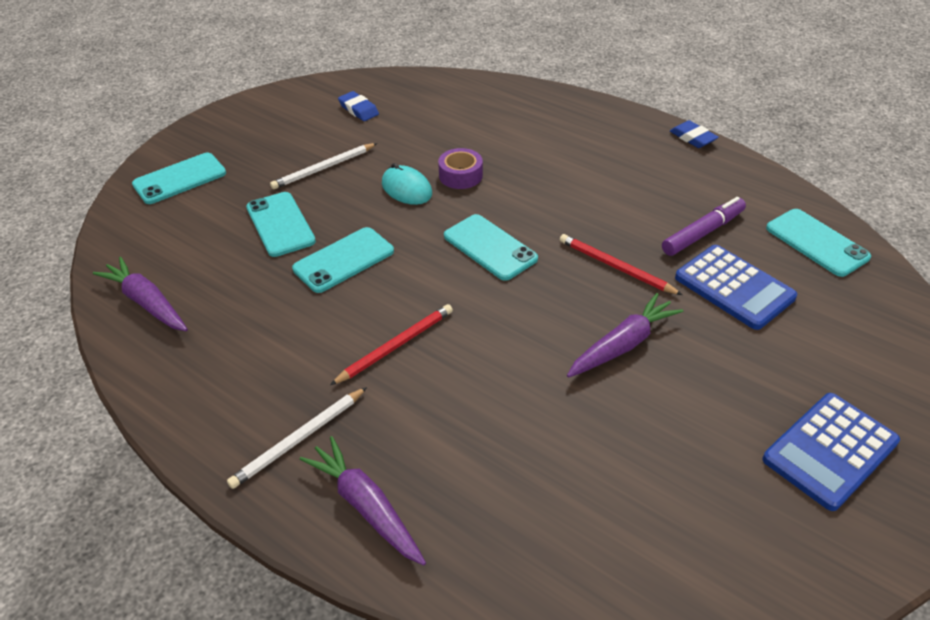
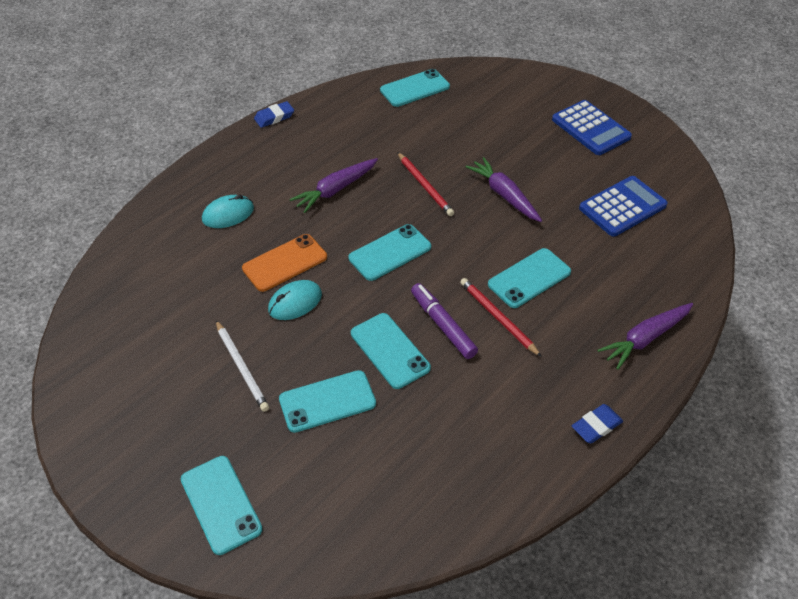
camera: 85 degrees left, 5 degrees up
(146, 302) = (427, 508): purple carrot -> purple carrot (335, 190)
(299, 439) = (590, 378): white pencil -> none
(358, 109) = (138, 337): blue eraser -> blue eraser (596, 426)
(460, 175) = (285, 263): purple tape -> orange phone
(467, 375) = (529, 278): none -> turquoise phone
(523, 131) = (228, 214): none -> turquoise mouse
(615, 267) = (425, 186): red pencil -> red pencil turned 75 degrees counterclockwise
(702, 233) = (394, 136): purple marker -> purple marker (443, 325)
(734, 287) = (454, 134): blue calculator -> blue calculator (622, 207)

